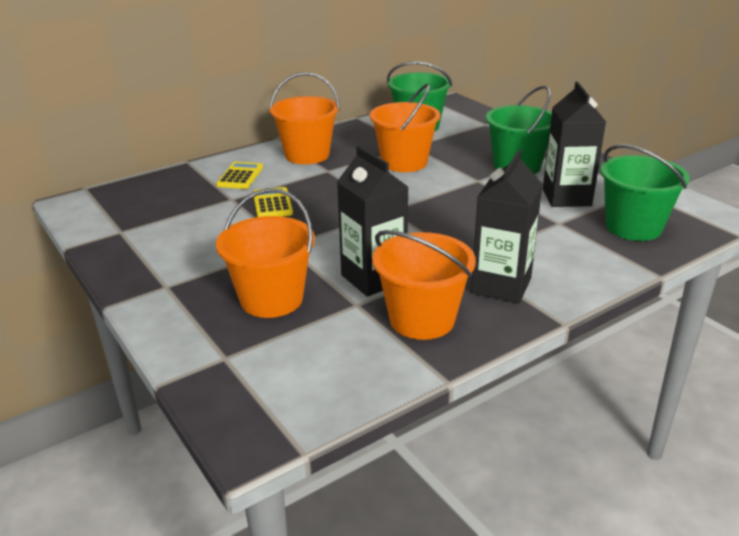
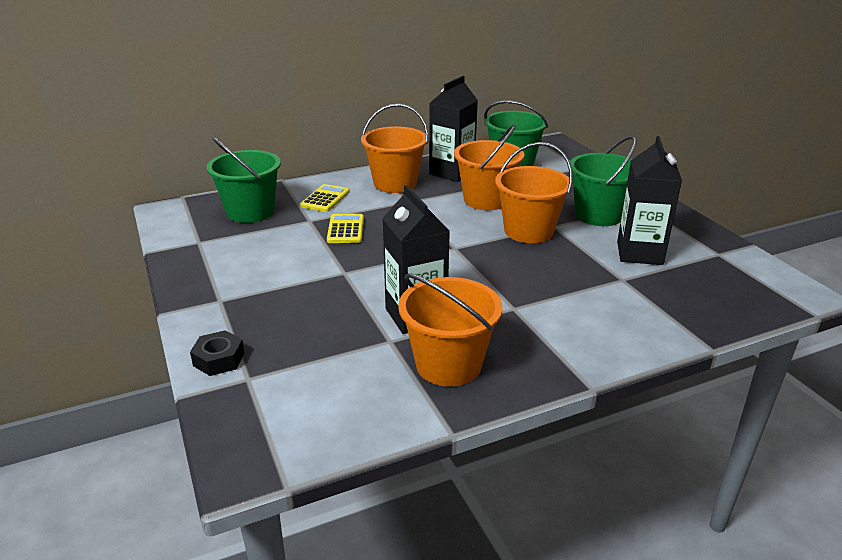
camera: 10 degrees right, 0 degrees up
(187, 343) = (219, 359): none -> black nut
(271, 299) = (311, 325): orange bucket -> orange bucket (528, 231)
(501, 286) = (540, 339): black carton -> black carton (451, 172)
(633, 227) = (700, 293): green bucket -> green bucket (250, 212)

